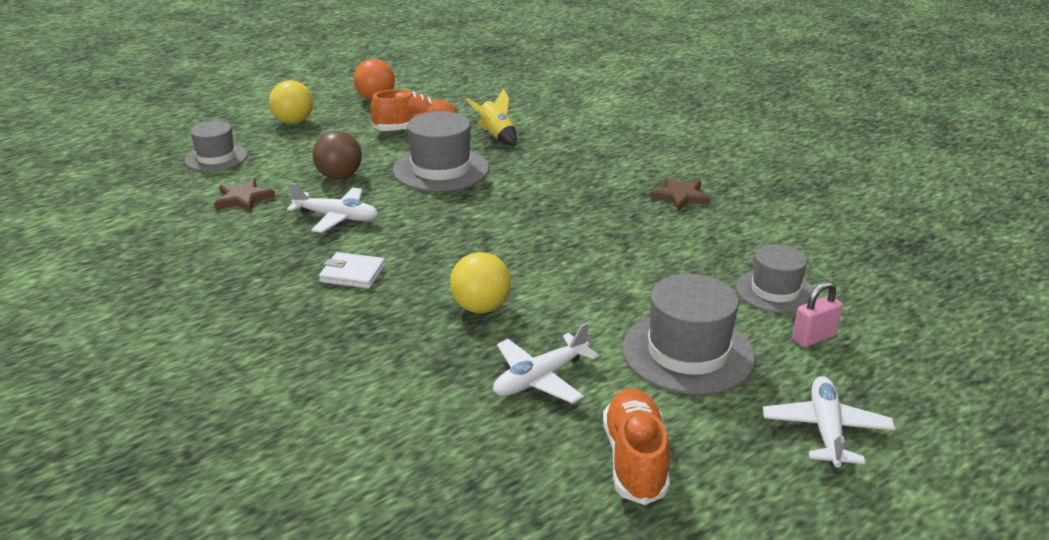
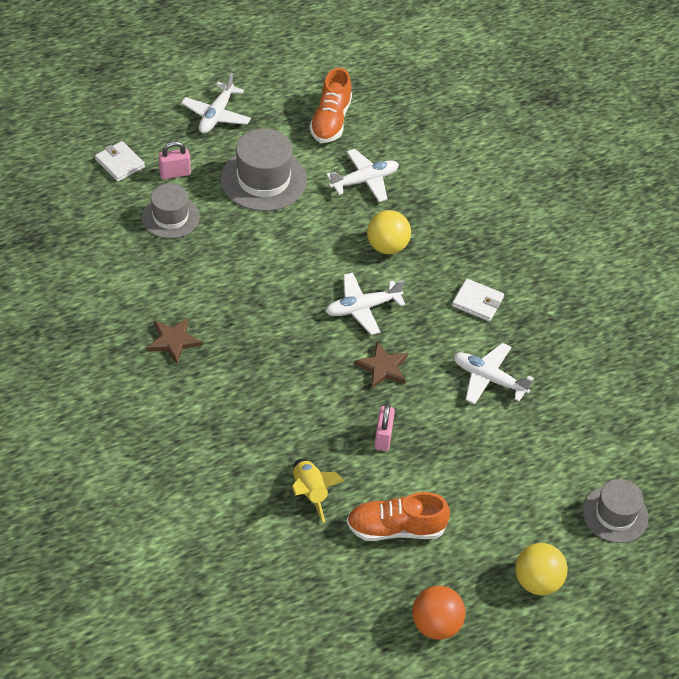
camera: 170 degrees left, 20 degrees up
(243, 198) = (576, 428): brown star -> brown star (382, 367)
(339, 176) = (485, 447): brown ball -> none
(441, 169) = (383, 437): grey hat -> pink padlock
(493, 248) = (362, 308): none -> white plane
(897, 336) = (120, 163): none -> white wallet

